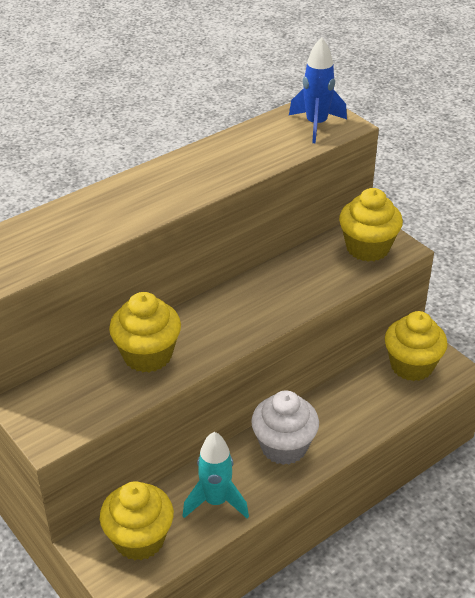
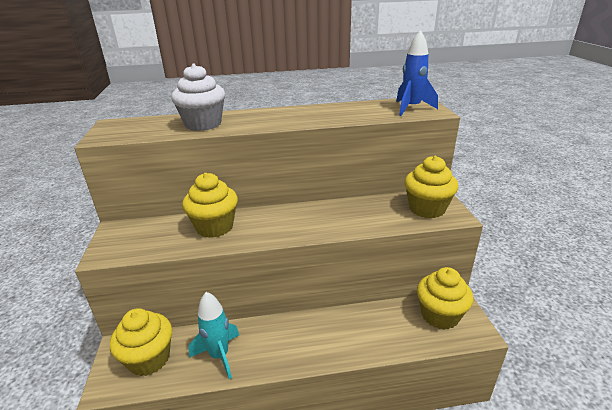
camera: 30 degrees right, 10 degrees down
(284, 447) = (298, 336): white cupcake -> white cupcake (203, 124)

